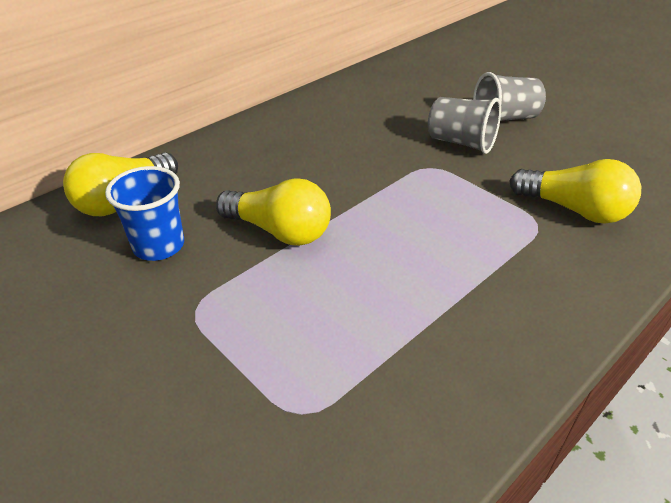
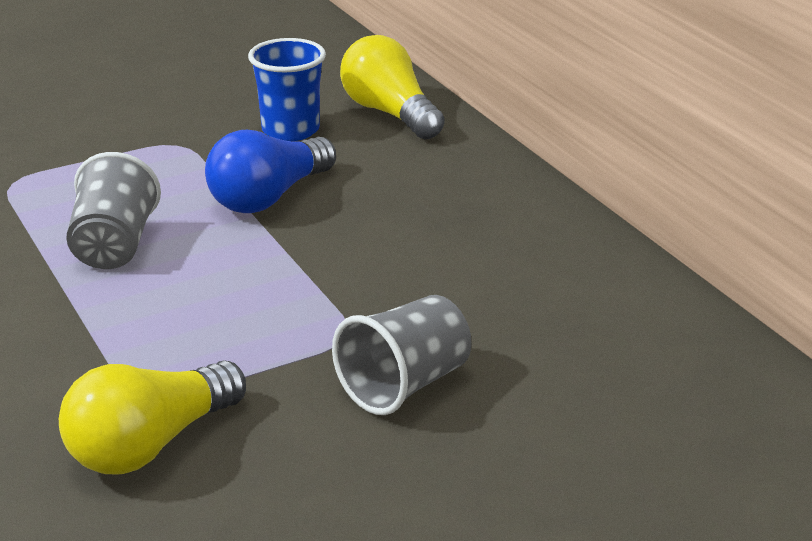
camera: 105 degrees right, 10 degrees down
(279, 231) = (269, 197): yellow light bulb -> blue light bulb
(504, 118) = (471, 465): grey cup -> grey cup (114, 246)

